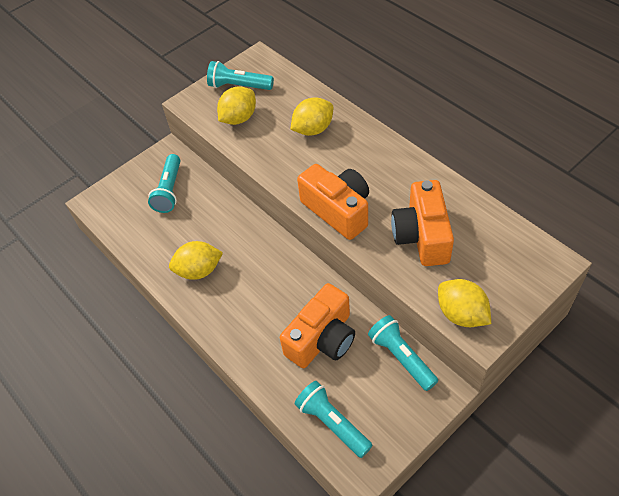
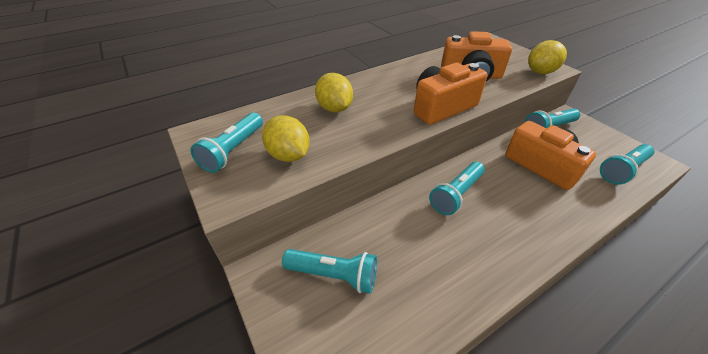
camera: 85 degrees left, 10 degrees down
(199, 270) = (470, 251): yellow lemon -> none
(262, 260) = (456, 194): none -> turquoise flashlight

